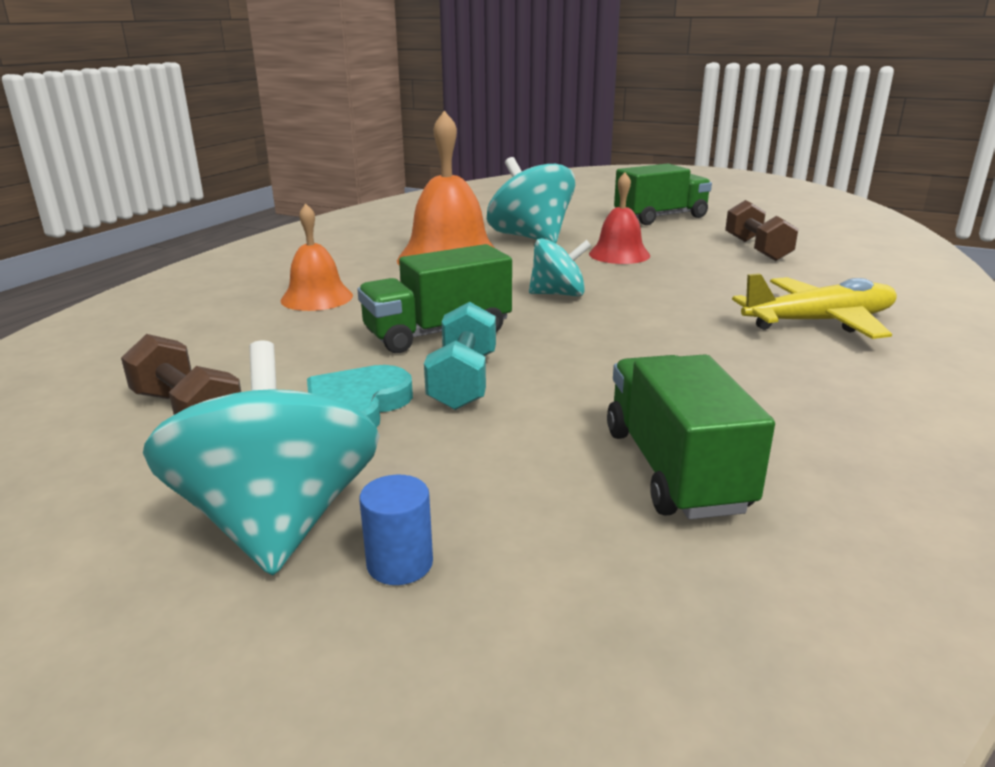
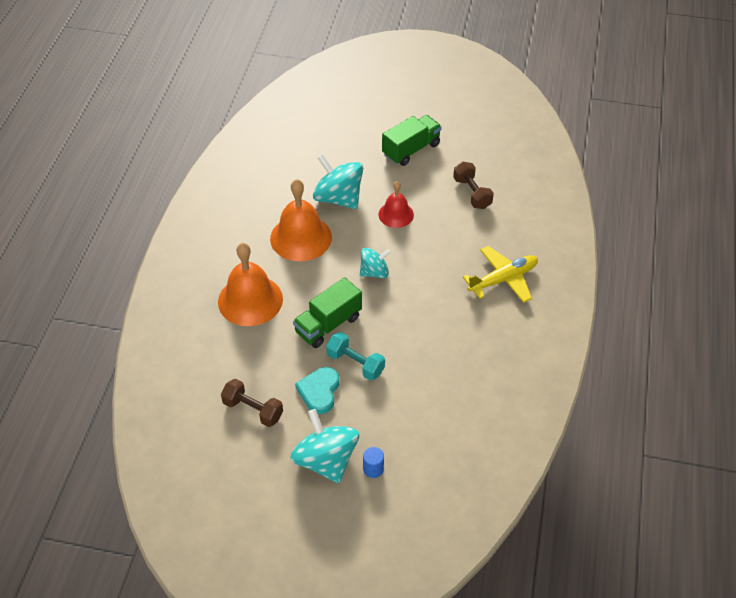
camera: 15 degrees left, 25 degrees up
(317, 298) = (250, 300): orange bell -> orange bell, size x1.71
(463, 381) = (355, 363): turquoise dumbbell -> turquoise dumbbell turned 45 degrees counterclockwise
(674, 469) = (450, 404): green truck -> none

